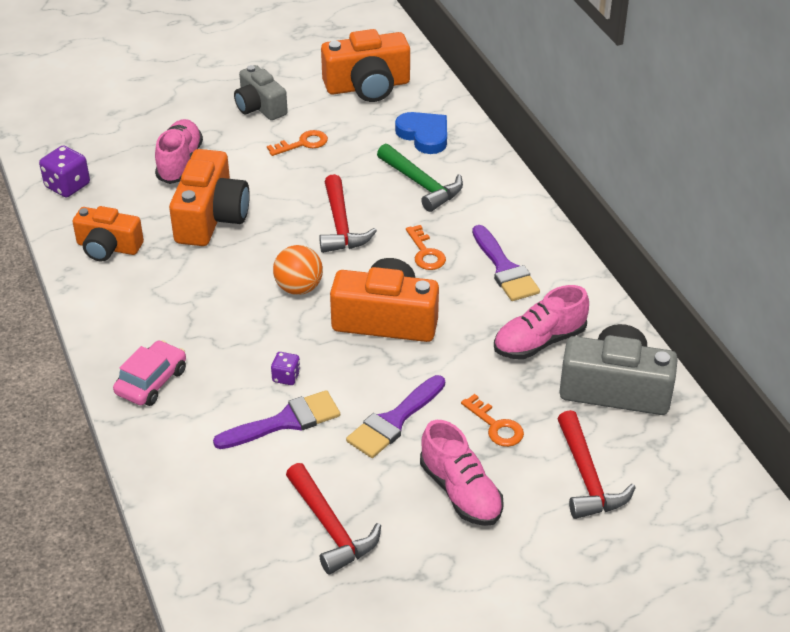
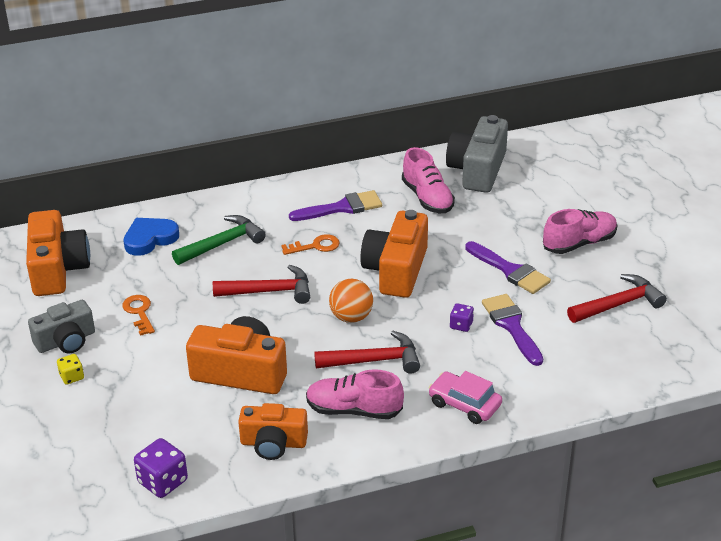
camera: 85 degrees left, 5 degrees down
(108, 247) = (273, 443): orange camera -> orange camera turned 75 degrees clockwise
(180, 162) = (145, 396): pink shoe -> pink shoe (353, 410)
(209, 117) = (72, 377): none -> yellow dice
(496, 426) = (514, 224): orange key -> none
(587, 477) = (562, 189): red hammer -> red hammer (374, 360)

